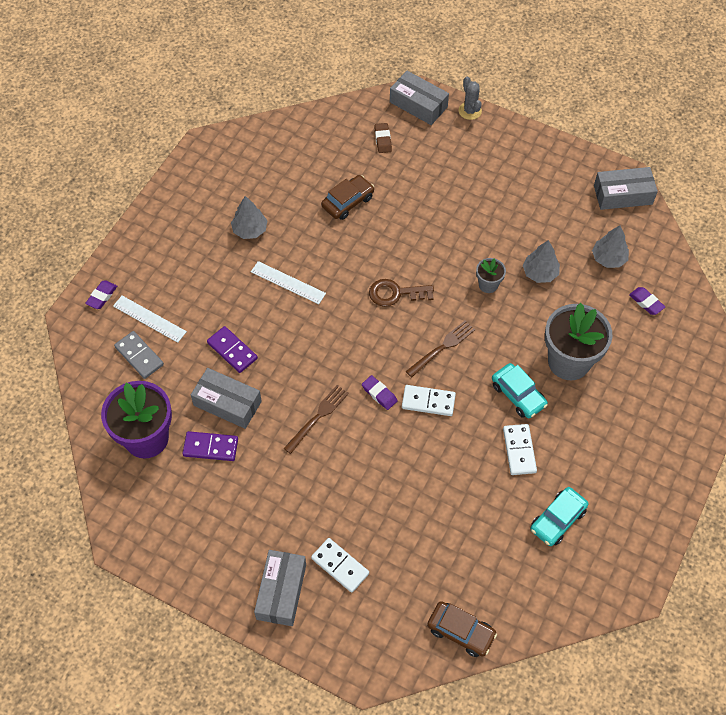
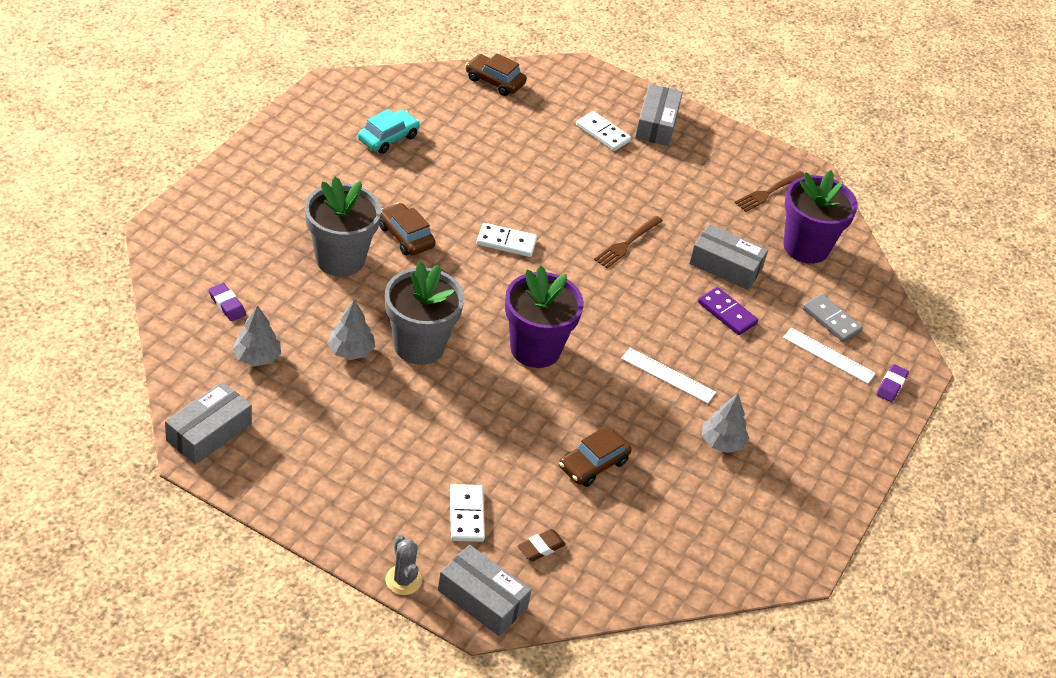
camera: 175 degrees right, 15 degrees down
(210, 447) = (738, 232): purple domino -> none
(379, 394) = (560, 255): purple eraser -> none
(383, 140) = (540, 547): brown eraser -> brown eraser turned 60 degrees clockwise
(395, 293) = (535, 349): brown key -> purple flower pot
(442, 347) = (484, 289): brown fork -> brown fork (768, 192)
(488, 285) = (419, 345): grey flower pot -> grey flower pot, size x2.11
(518, 395) = (405, 236): turquoise car -> brown car
(519, 450) = (415, 192): white domino -> white domino (466, 515)
(623, 195) = (209, 432): grey box -> grey box turned 45 degrees counterclockwise

